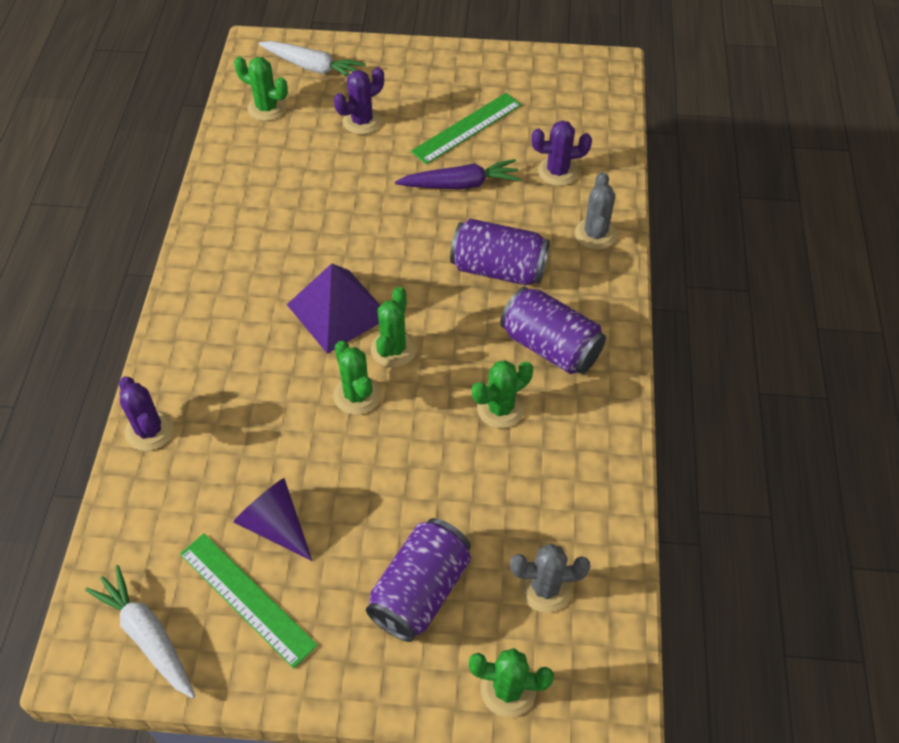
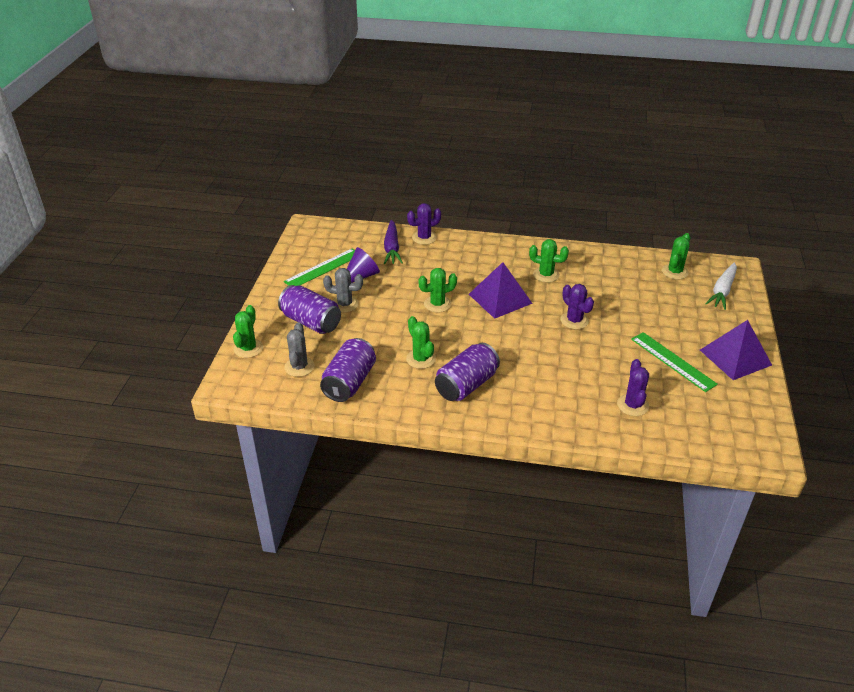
camera: 95 degrees right, 15 degrees down
(148, 636) = (313, 242): white carrot -> none
(362, 121) = (670, 312): purple cactus -> purple cactus (574, 320)
(393, 349) = (469, 319): green cactus -> green cactus (546, 275)
(452, 72) = (735, 357): none -> purple pyramid
(460, 184) = (613, 354): purple carrot -> purple carrot (392, 248)
(498, 269) = (533, 367): purple can -> purple can (349, 382)
(595, 234) = (569, 418): grey cactus -> grey cactus (345, 304)

